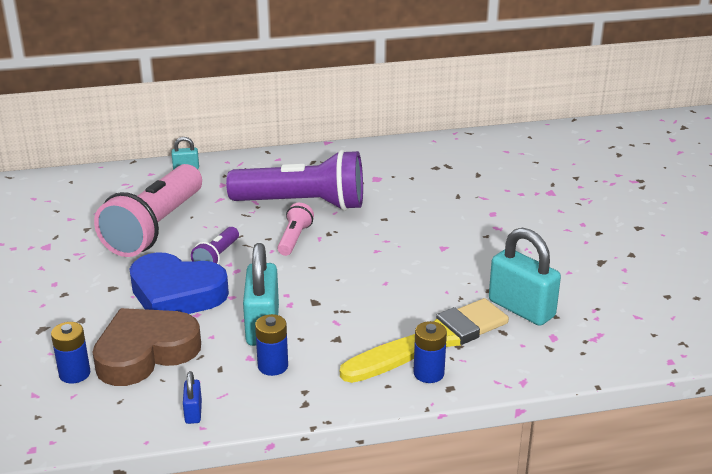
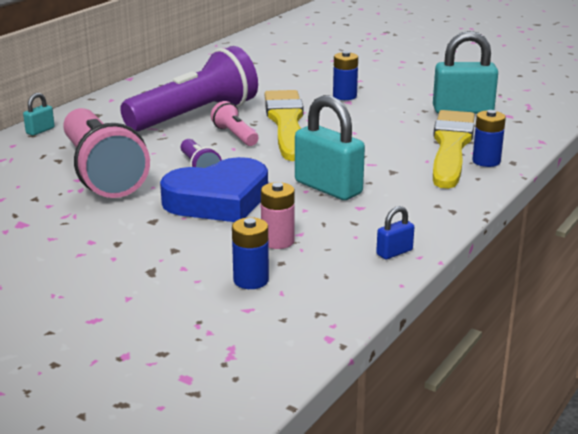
camera: 45 degrees left, 5 degrees down
(145, 353) = (277, 241): brown heart -> pink battery
(193, 412) = (394, 252): blue padlock -> blue padlock turned 75 degrees counterclockwise
(273, 366) = (386, 203): blue battery -> blue battery (344, 96)
(352, 246) = (286, 123): none -> yellow brush

